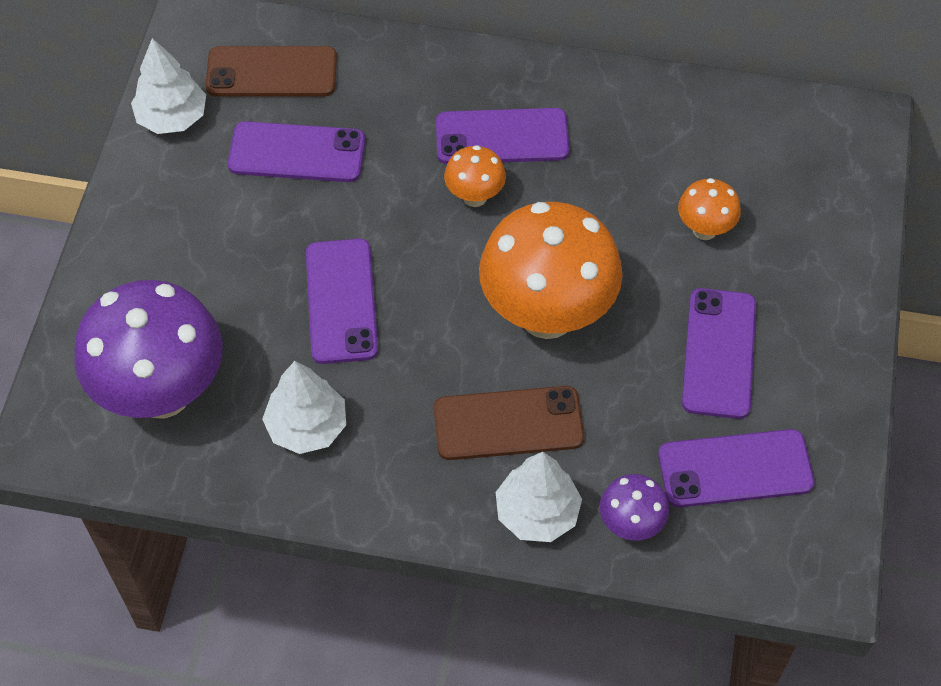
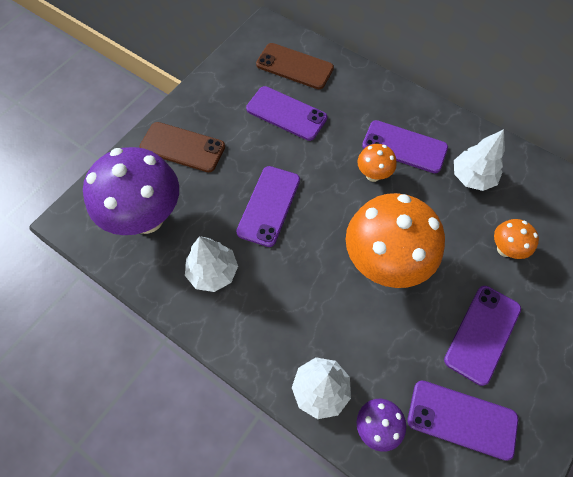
camera: 25 degrees right, 5 degrees up
(172, 117) = (231, 71): white tree -> white tree (472, 177)
(508, 424) = (329, 322): brown phone -> brown phone (182, 147)

